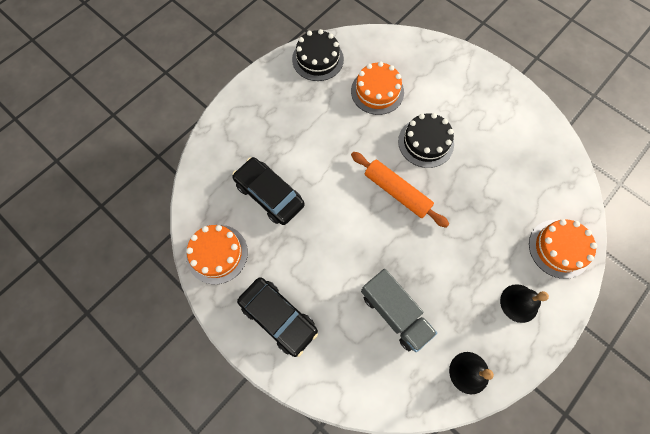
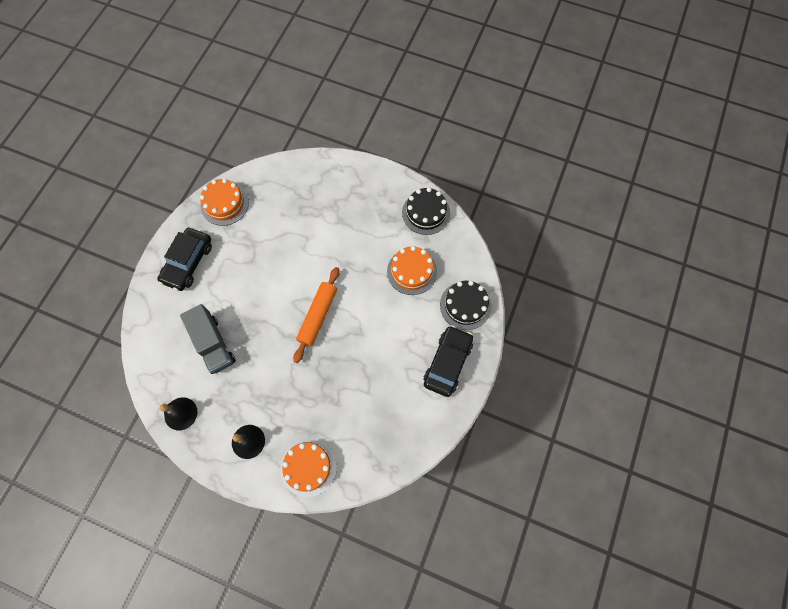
camera: 70 degrees right, 0 degrees up
(269, 194) = (284, 221): black car -> black car (447, 363)
(394, 313) = (213, 344): grey truck -> grey truck turned 60 degrees counterclockwise
(426, 142) = (374, 326): black cake -> black cake (465, 305)

